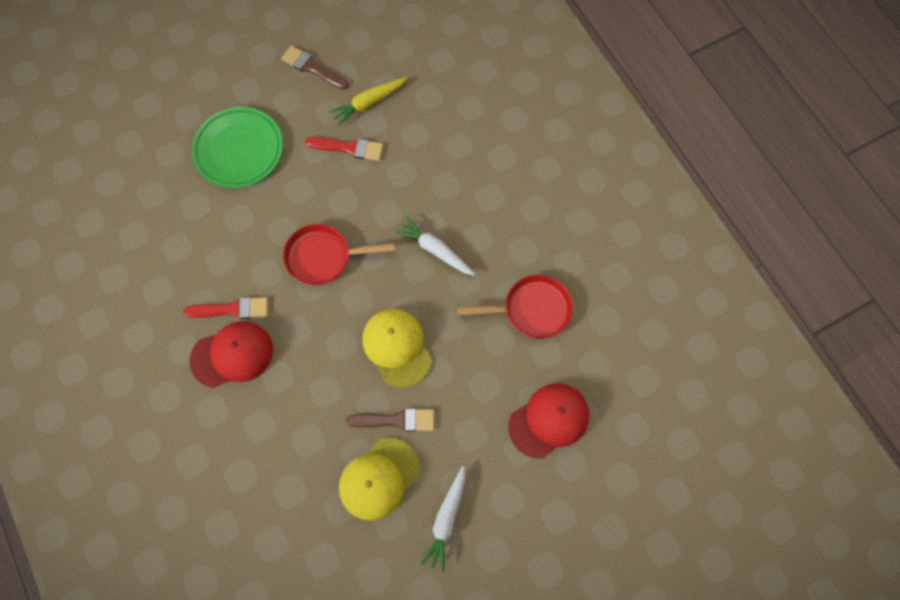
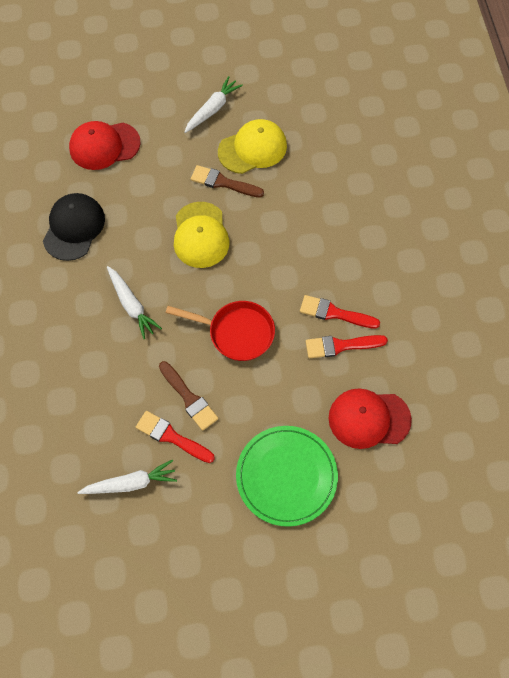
camera: 160 degrees left, 5 degrees down
(218, 278) = (341, 346): none -> red brush
(232, 355) = (344, 274): red cap -> red cap (369, 419)
(312, 68) = (175, 552): brown brush -> brown brush (189, 398)
(368, 103) = (130, 483): yellow carrot -> white carrot
(531, 310) = (74, 228): red pan -> black cap

